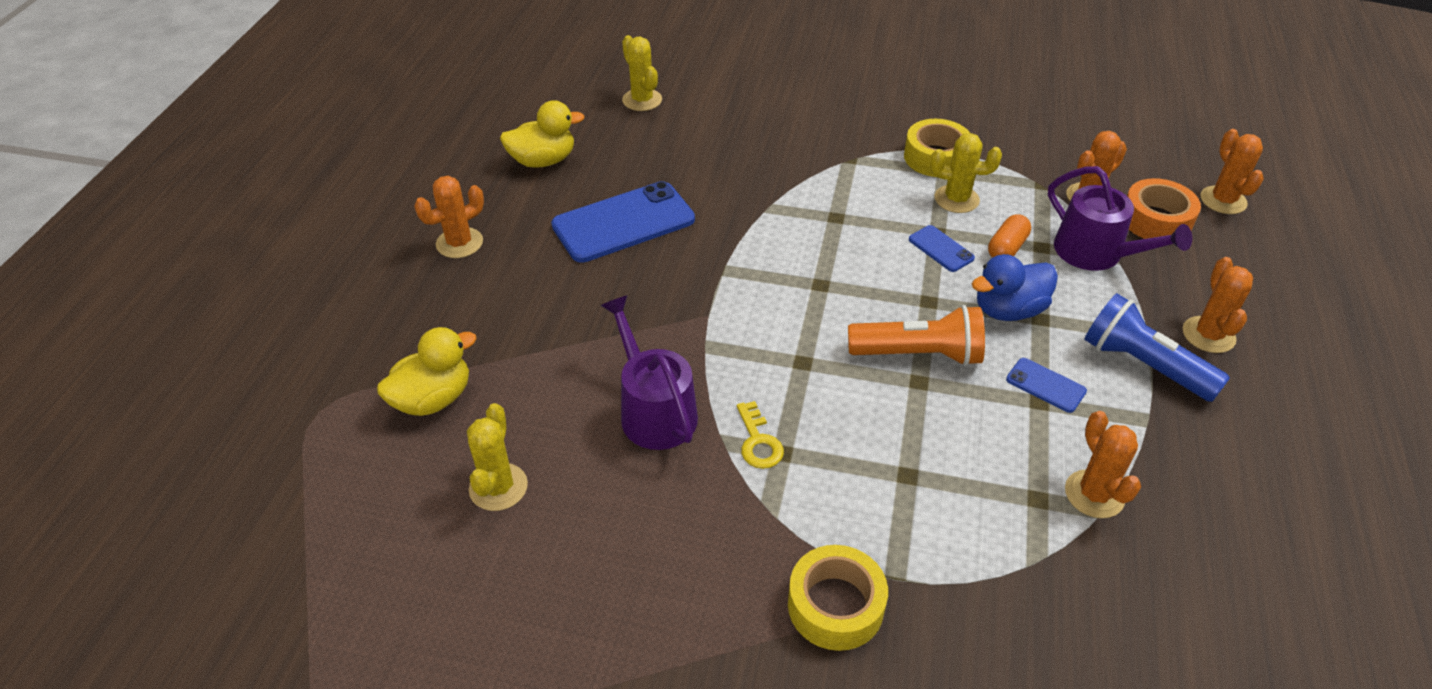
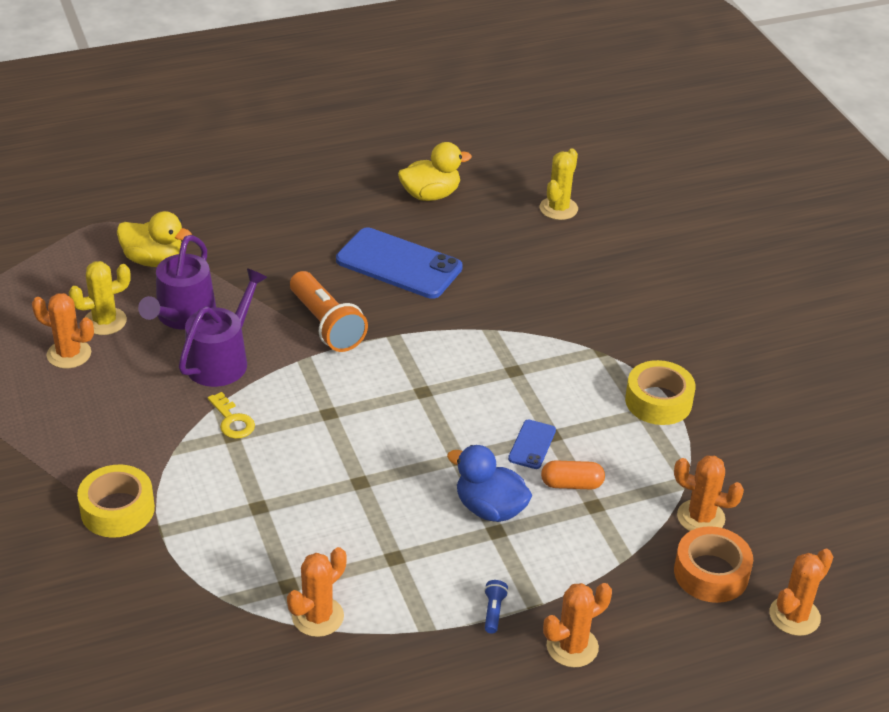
camera: 55 degrees right, 5 degrees down
(459, 243) = (305, 200): orange cactus -> orange cactus (69, 354)
(543, 161) = (430, 195): yellow duck -> yellow duck turned 60 degrees counterclockwise
(758, 442) = (232, 420): yellow key -> yellow key turned 75 degrees counterclockwise
(919, 354) = (391, 472): orange flashlight -> orange flashlight (326, 325)
(956, 199) = (610, 433): yellow cactus -> none
(1045, 385) = (417, 556): blue phone -> none
(1095, 253) = (619, 543): purple watering can -> purple watering can (183, 315)
(1143, 365) = (493, 611): blue flashlight -> blue flashlight, size x0.41

